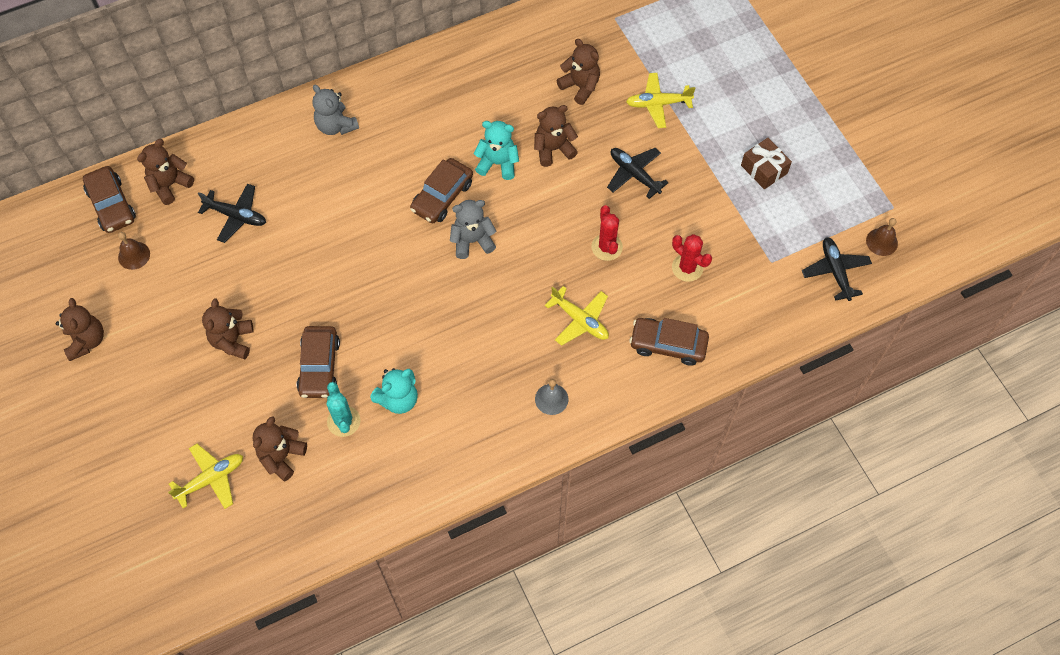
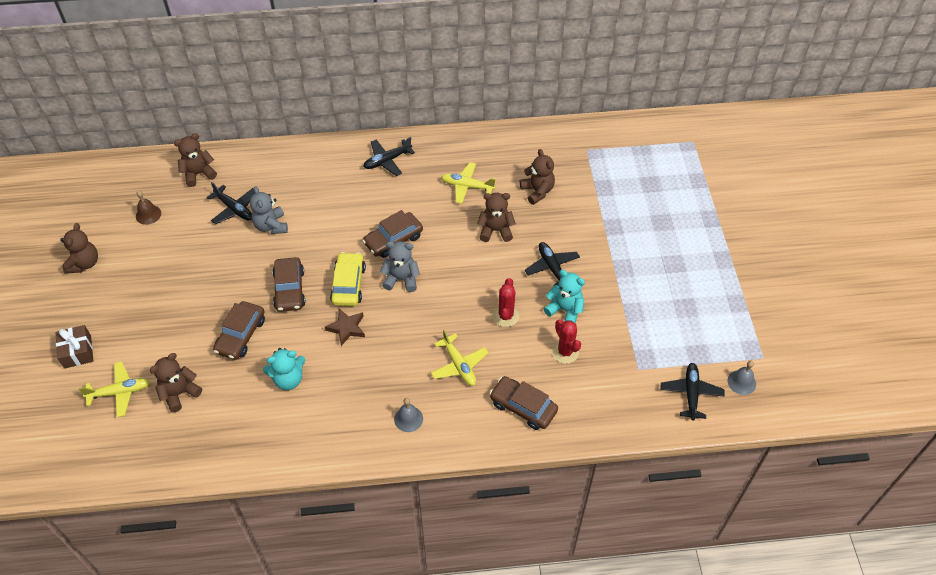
camera: 20 degrees right, 10 degrees down
(112, 205) = (151, 176): brown car -> brown car (289, 290)
(232, 341) = (187, 296): brown teddy bear -> none
(336, 126) = (338, 167): grey teddy bear -> grey teddy bear (271, 226)
(343, 421) = (239, 382): turquoise cactus -> none
(390, 100) = (387, 161): none -> black plane
(415, 266) = (348, 284): none -> yellow car
(436, 318) = (346, 328): none -> brown star
(498, 163) = (447, 228): turquoise teddy bear -> turquoise teddy bear (565, 310)
(657, 104) = (594, 221): yellow plane -> yellow plane (466, 186)
(764, 169) = (662, 295): brown gift -> brown gift (77, 352)
(881, 242) = (741, 382): brown bell -> grey bell

